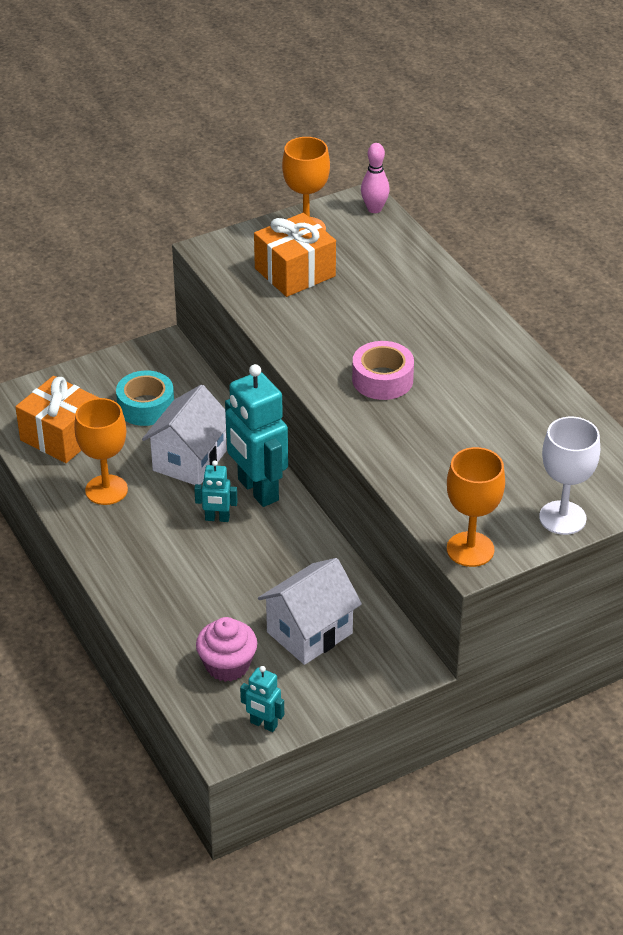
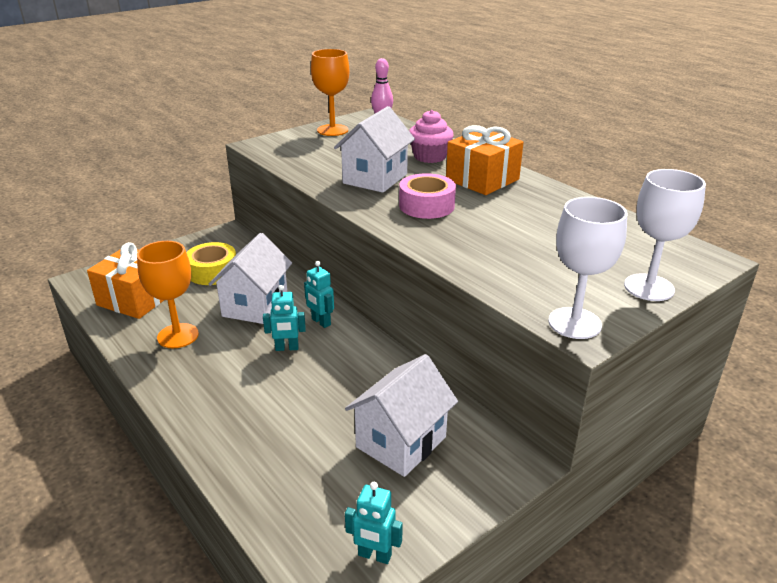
camera: 10 degrees left, 10 degrees down
(146, 406) = (213, 272): turquoise tape -> yellow tape
(227, 665) = (319, 489): pink cupcake -> pink cupcake (430, 157)
(257, 490) = (321, 322): turquoise robot -> turquoise robot, size x0.47
(295, 272) = (330, 151): orange gift -> orange gift (482, 180)
(337, 328) = (375, 178): none -> white house
(470, 549) = (574, 323): orange goblet -> white goblet

